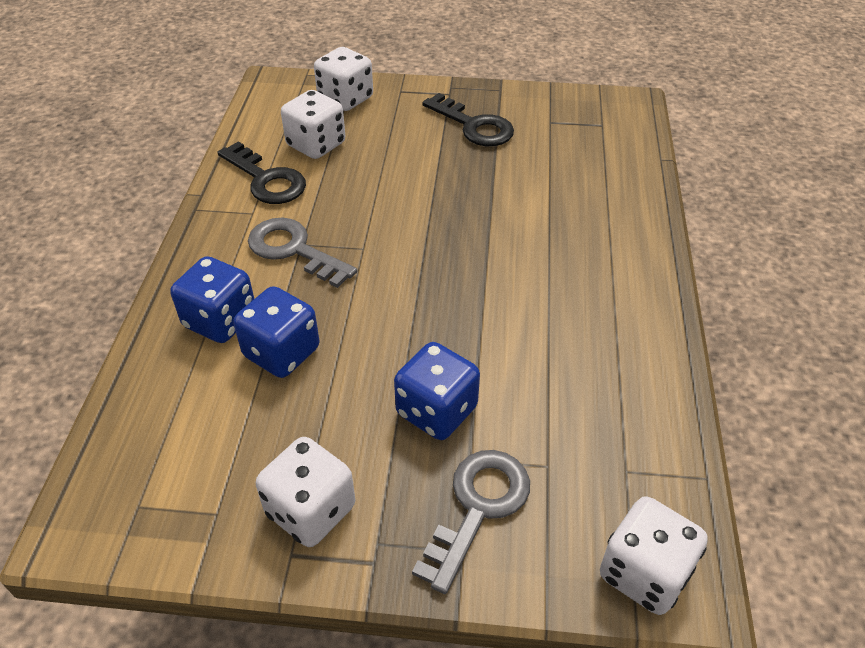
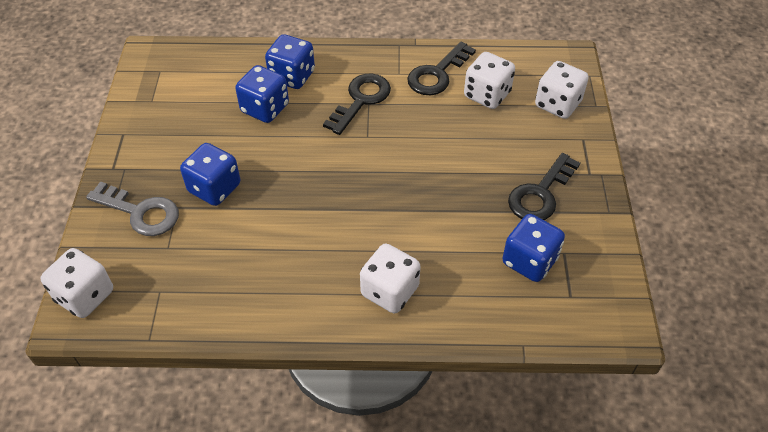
camera: 85 degrees right, 5 degrees up
(293, 250) = (361, 100): grey key -> black key
(311, 510) = (148, 138): white dice -> white dice (389, 291)
(561, 143) = (529, 261): none -> blue dice

